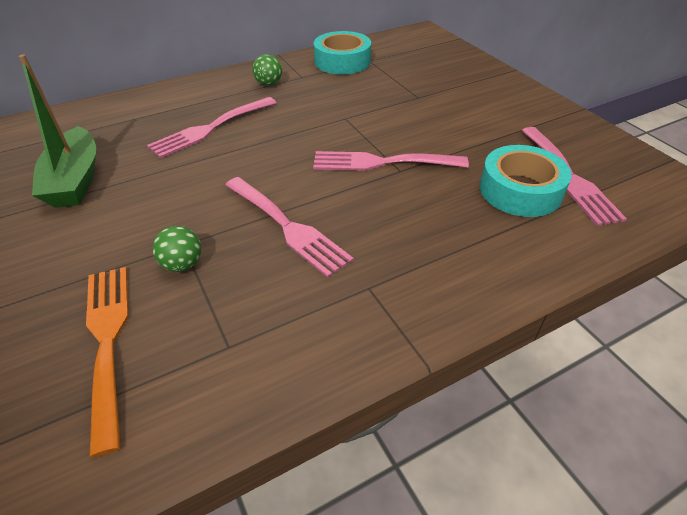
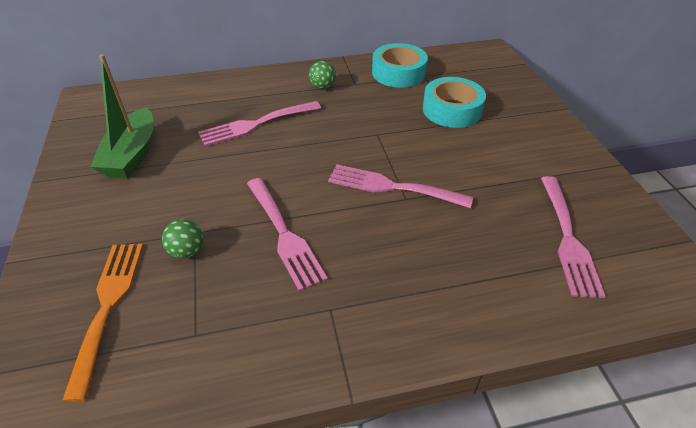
camera: 15 degrees right, 0 degrees up
(520, 190) = (511, 242): turquoise tape -> turquoise tape (452, 110)

